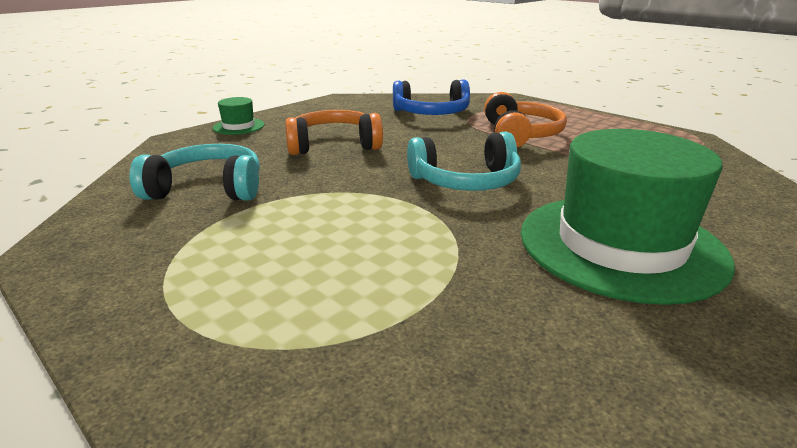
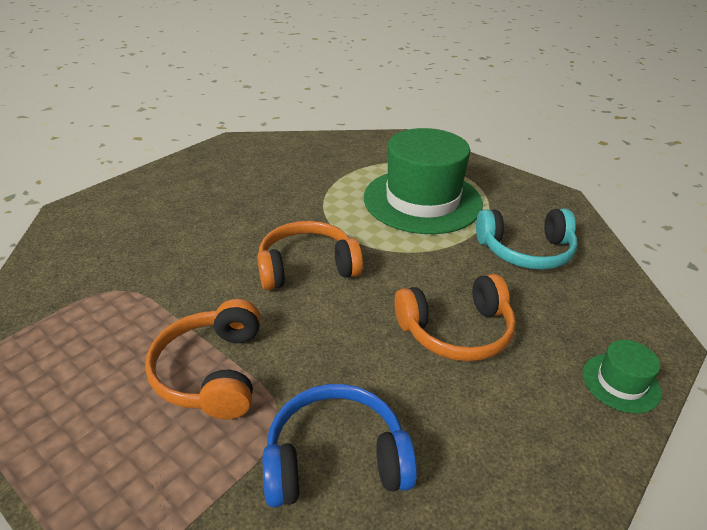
camera: 175 degrees right, 10 degrees up
(466, 181) = (307, 267): turquoise headphones -> orange headphones
(620, 245) = (221, 208): green hat -> green hat (422, 200)

